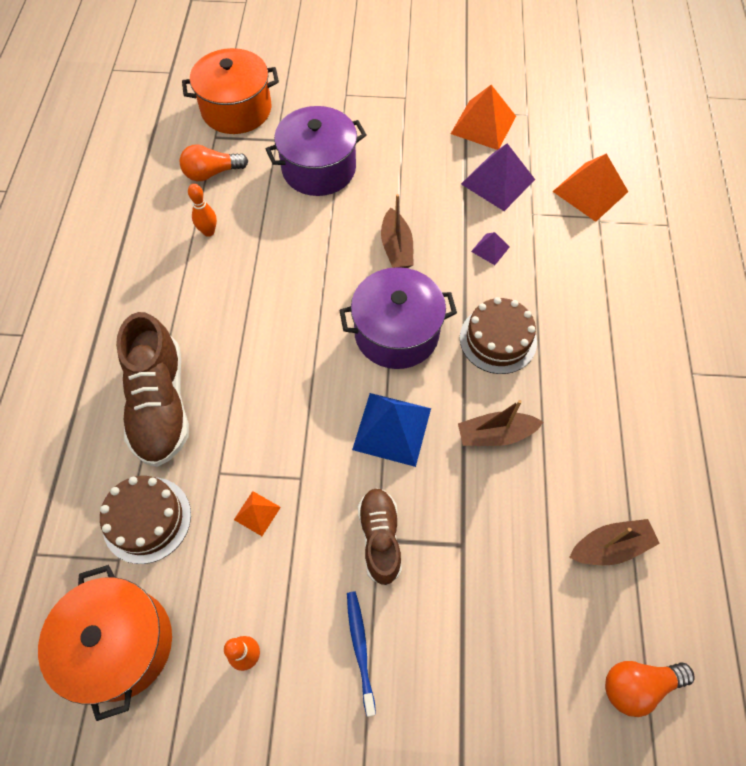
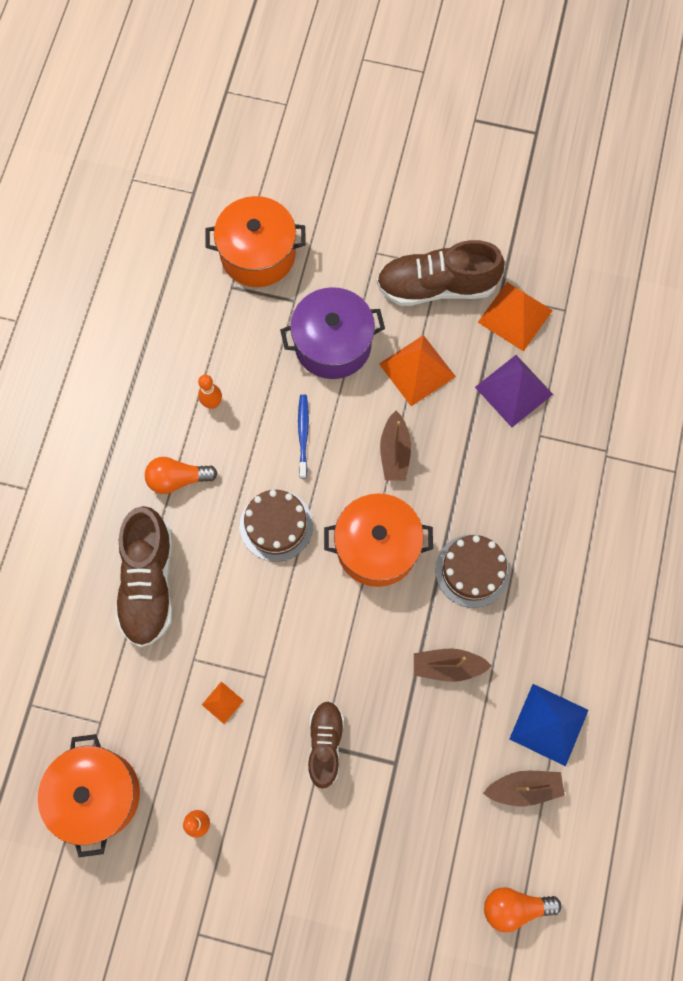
camera: 10 degrees right, 10 degrees up
(147, 519) = (127, 691): brown cake -> brown cake (276, 525)
(212, 173) = (223, 332): orange light bulb -> orange light bulb (178, 479)
(360, 649) = (292, 835): blue toothbrush -> blue toothbrush (303, 435)
(392, 428) = (354, 644): blue pyramid -> blue pyramid (549, 724)
(396, 333) = (377, 547): purple pot -> orange pot
(406, 112) = (436, 286): none -> brown shoe
(490, 249) = (487, 470): purple pyramid -> none
(590, 191) = (606, 418): orange pyramid -> orange pyramid (417, 370)

